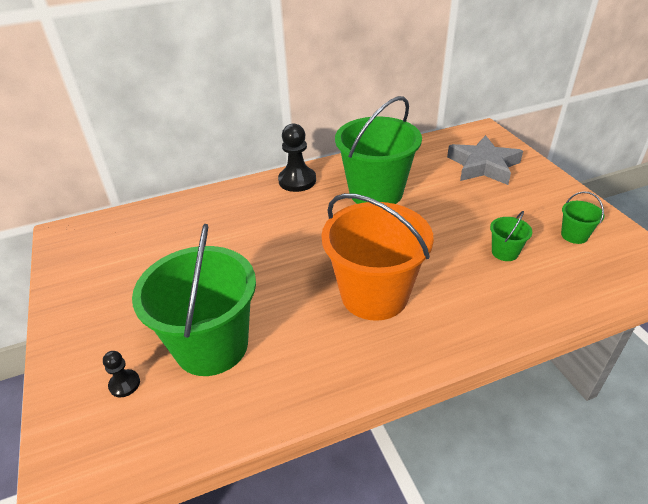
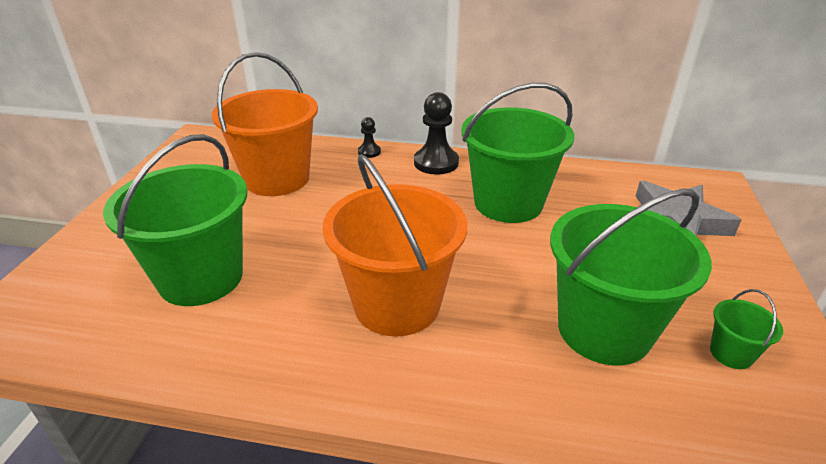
camera: 30 degrees right, 5 degrees down
(124, 384) = (105, 275): black pawn -> black pawn (369, 152)
(184, 242) = (277, 179): none -> orange bucket
(505, 252) = (604, 330): green bucket -> green bucket, size x2.40

